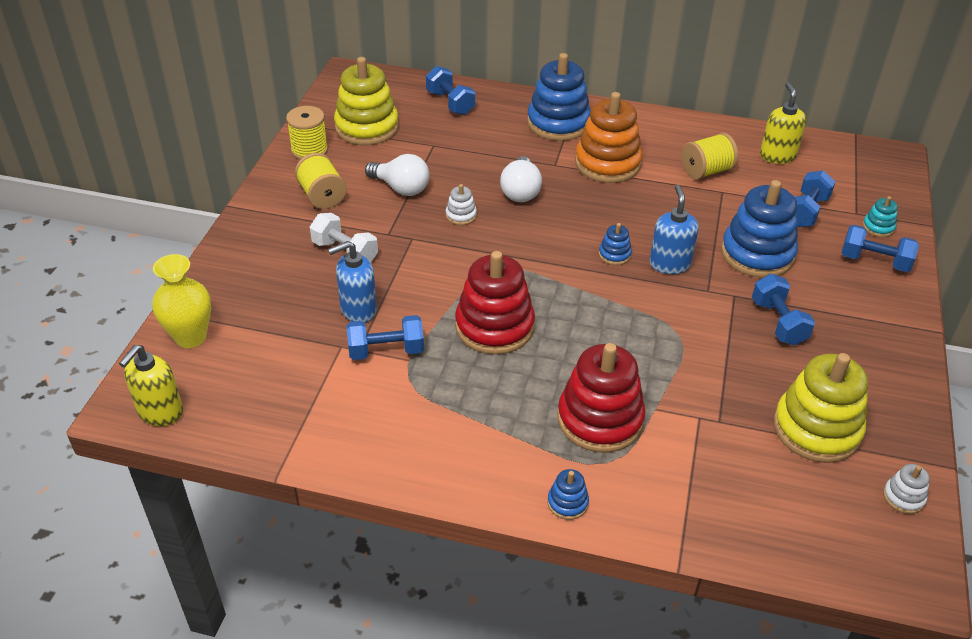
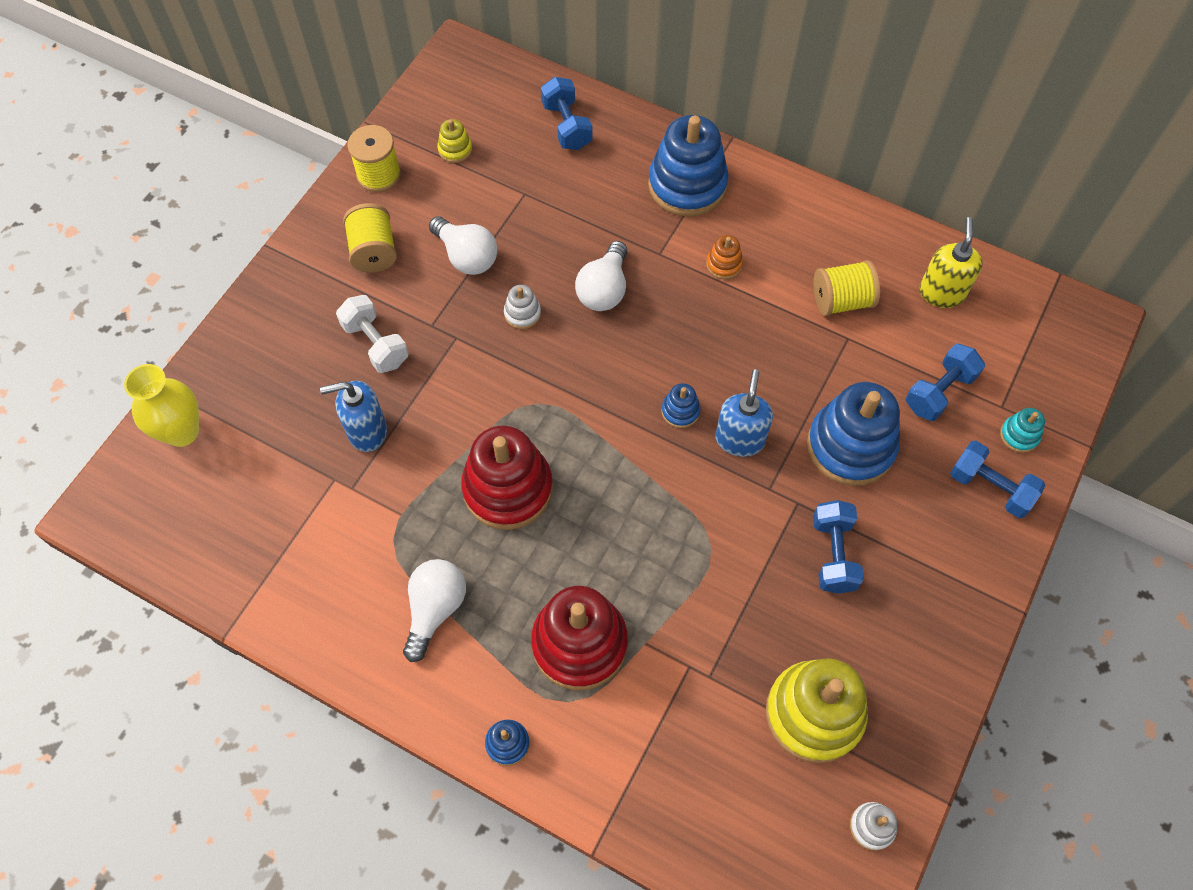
camera: 15 degrees right, 20 degrees up
(160, 412) = (129, 526): yellow soap dispenser -> none
(367, 127) = (455, 149): yellow stacking toy -> yellow stacking toy, size x0.44
(386, 351) = (380, 496): blue dumbbell -> none
(464, 419) = (435, 609): none -> white light bulb
(607, 163) = (724, 264): orange stacking toy -> orange stacking toy, size x0.44

